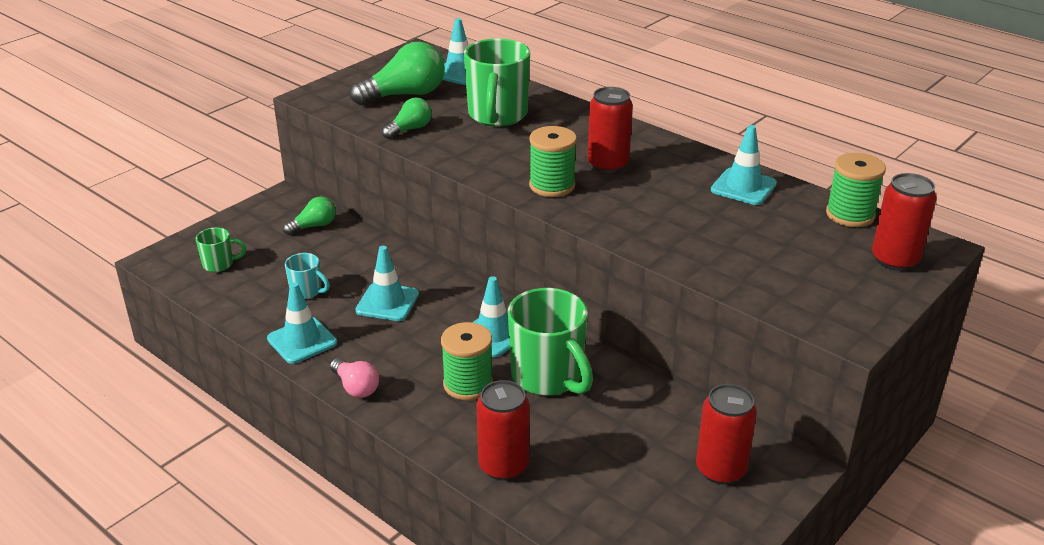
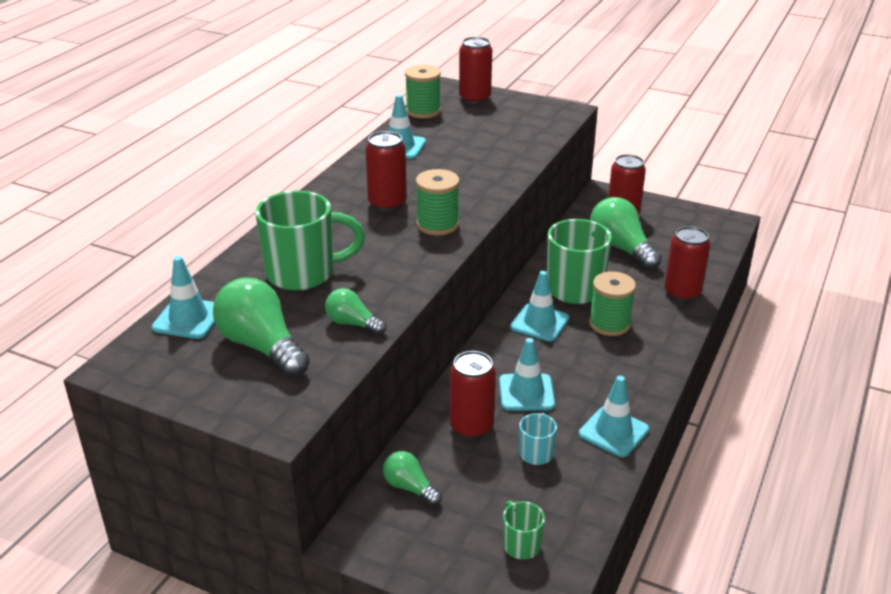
camera: 105 degrees left, 0 degrees up
(356, 387) = (652, 381): pink light bulb -> none
(362, 265) = (471, 426): none -> red can
(629, 441) = (621, 248): none -> green light bulb

